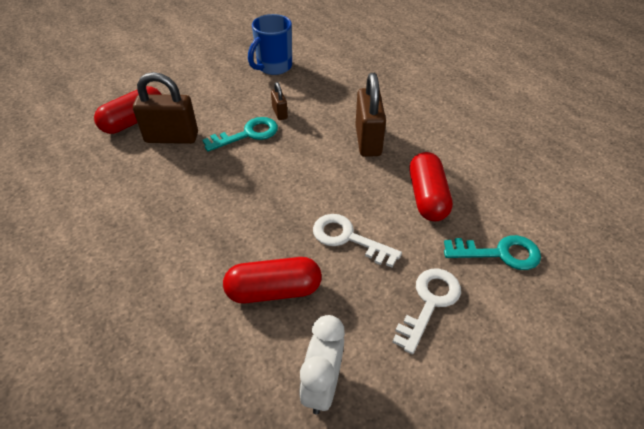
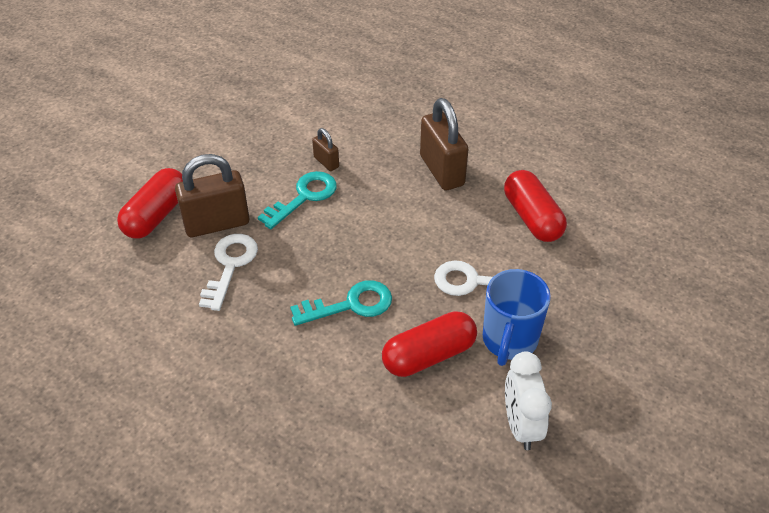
camera: 20 degrees left, 0 degrees up
(273, 67) = (285, 105): blue mug -> blue mug (509, 341)
(429, 303) = (581, 322): white key -> white key (230, 265)
(499, 253) = (624, 256): turquoise key -> turquoise key (350, 305)

